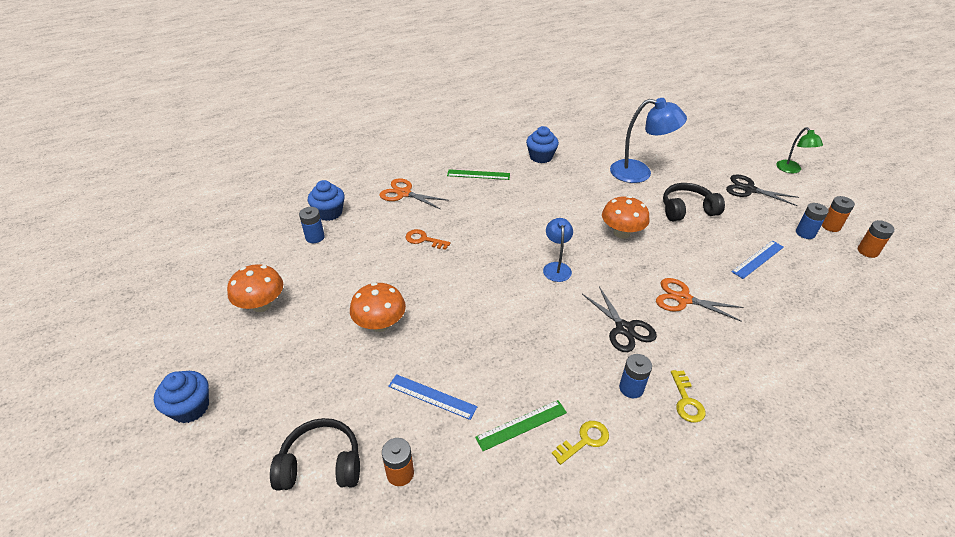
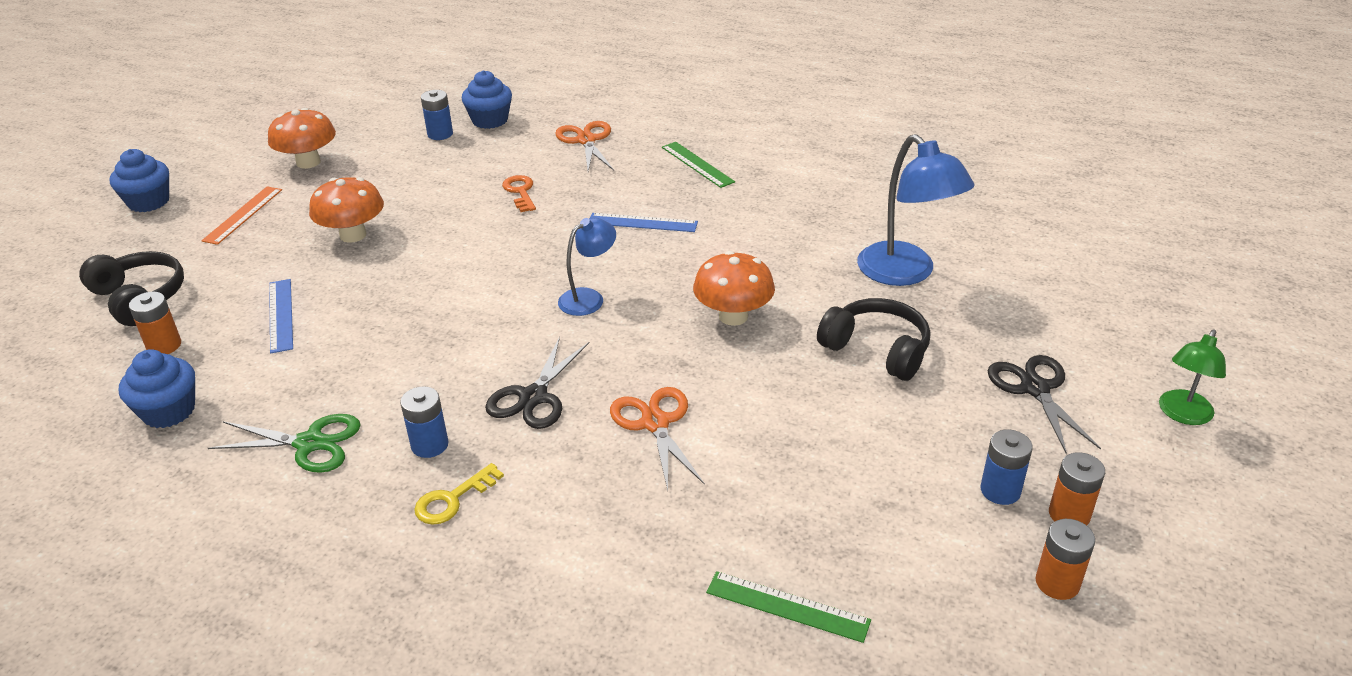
camera: 50 degrees right, 5 degrees down
(283, 364) = (243, 215): none -> orange ruler
(521, 425) = (293, 389): green ruler -> green ruler (787, 606)
(541, 157) = (810, 185): blue cupcake -> blue cupcake (169, 411)
(584, 440) = (310, 443): yellow key -> green scissors
(758, 259) = (848, 461): blue ruler -> blue ruler (642, 223)

